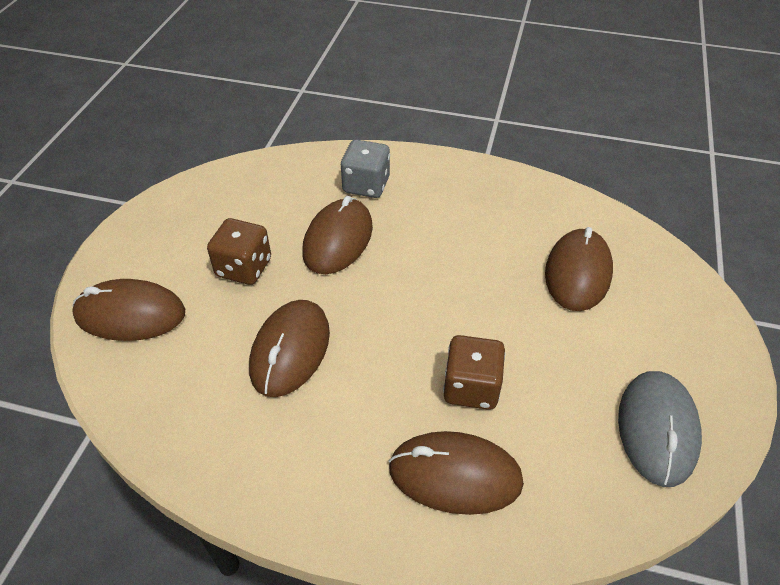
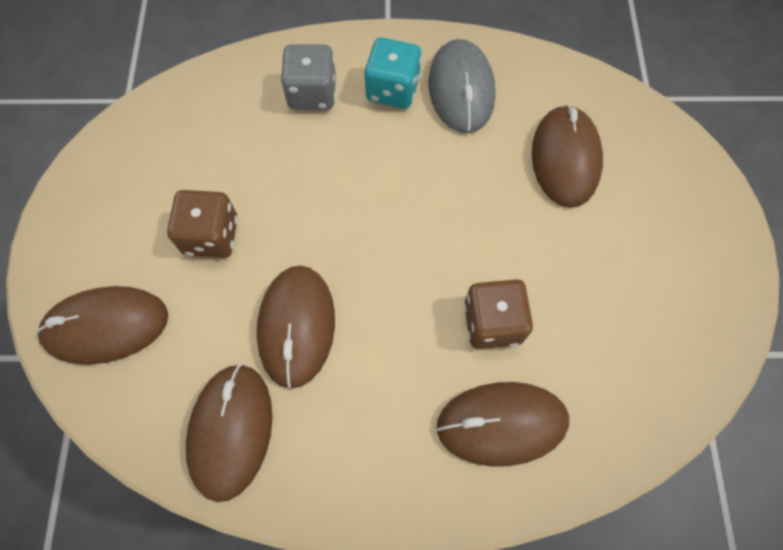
camera: 15 degrees left, 20 degrees up
(338, 240) = (303, 174): brown mouse -> brown mouse (231, 431)
(436, 194) = (393, 89): none -> turquoise dice
(657, 429) = (677, 323): grey mouse -> grey mouse (461, 89)

